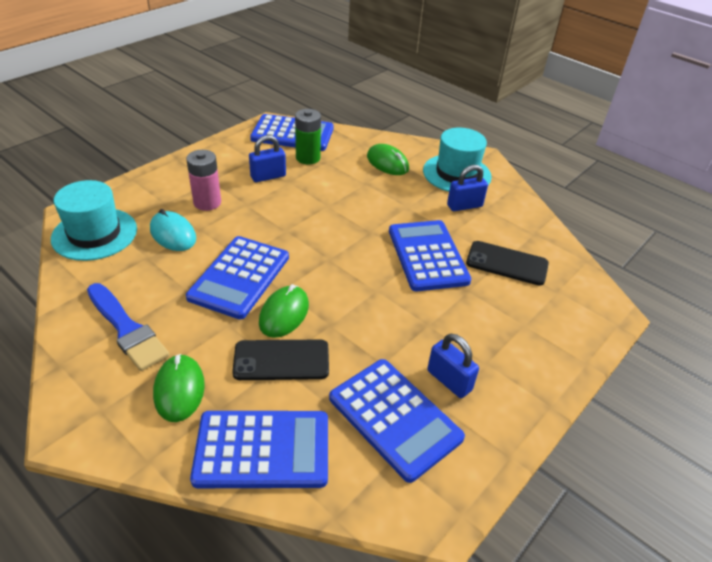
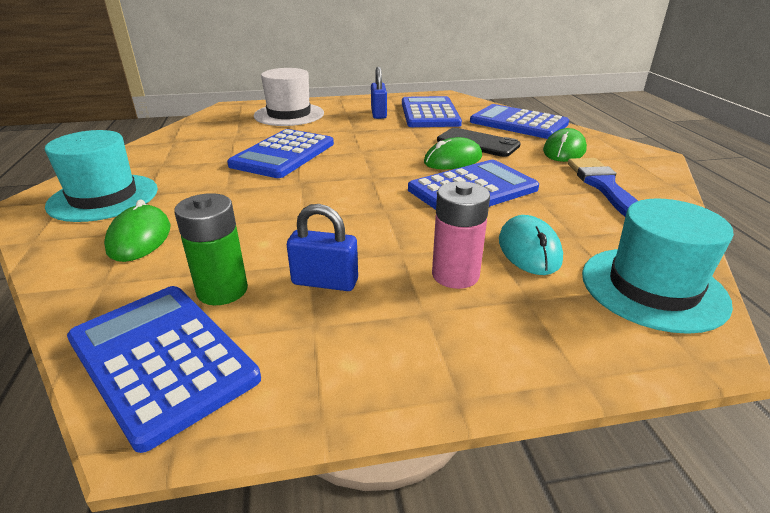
camera: 140 degrees left, 10 degrees down
(464, 206) = (173, 171): blue padlock -> none
(507, 263) = (236, 135): black phone -> none
(531, 325) = (289, 114): none -> white hat

